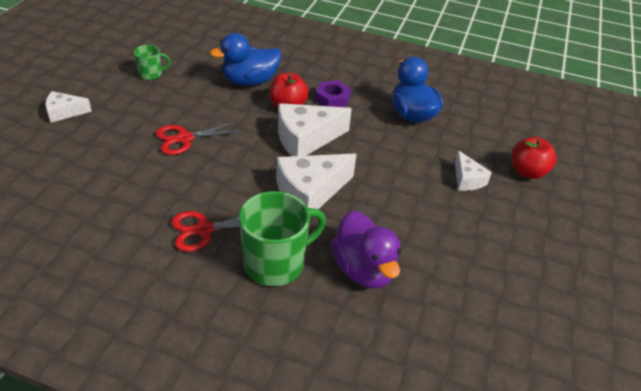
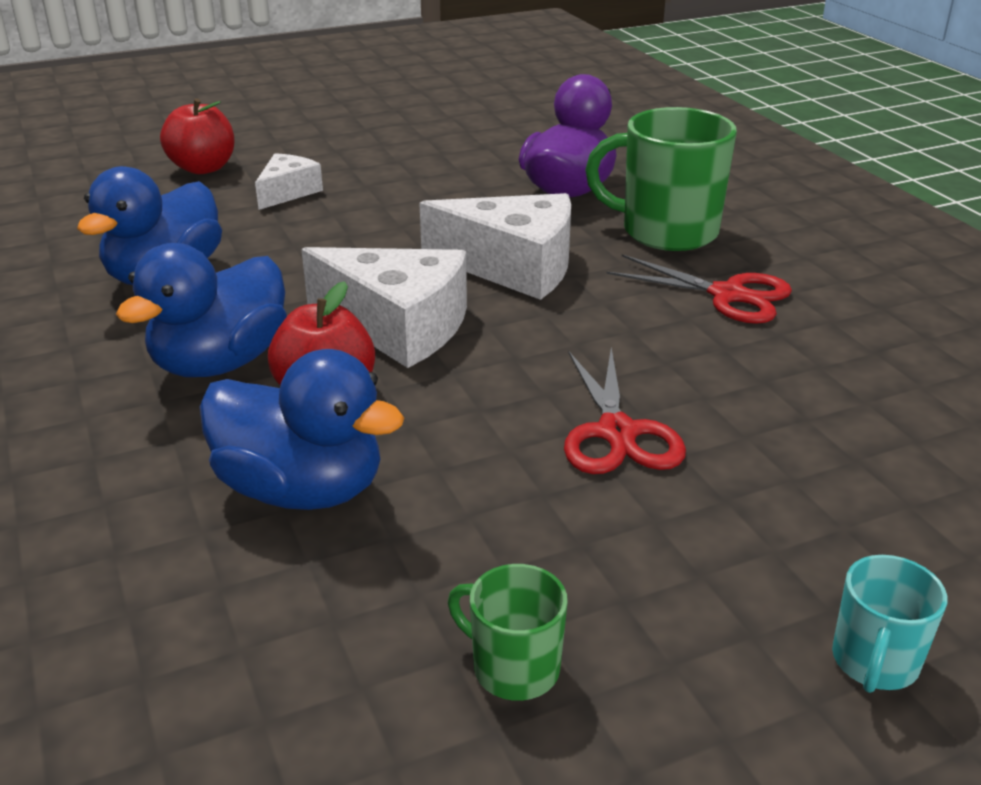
camera: 130 degrees left, 10 degrees down
(64, 112) = (874, 662): white cheese -> turquoise mug
(185, 139) = (617, 433): red scissors -> red scissors turned 60 degrees clockwise
(332, 98) = (220, 363): purple nut -> blue duck

